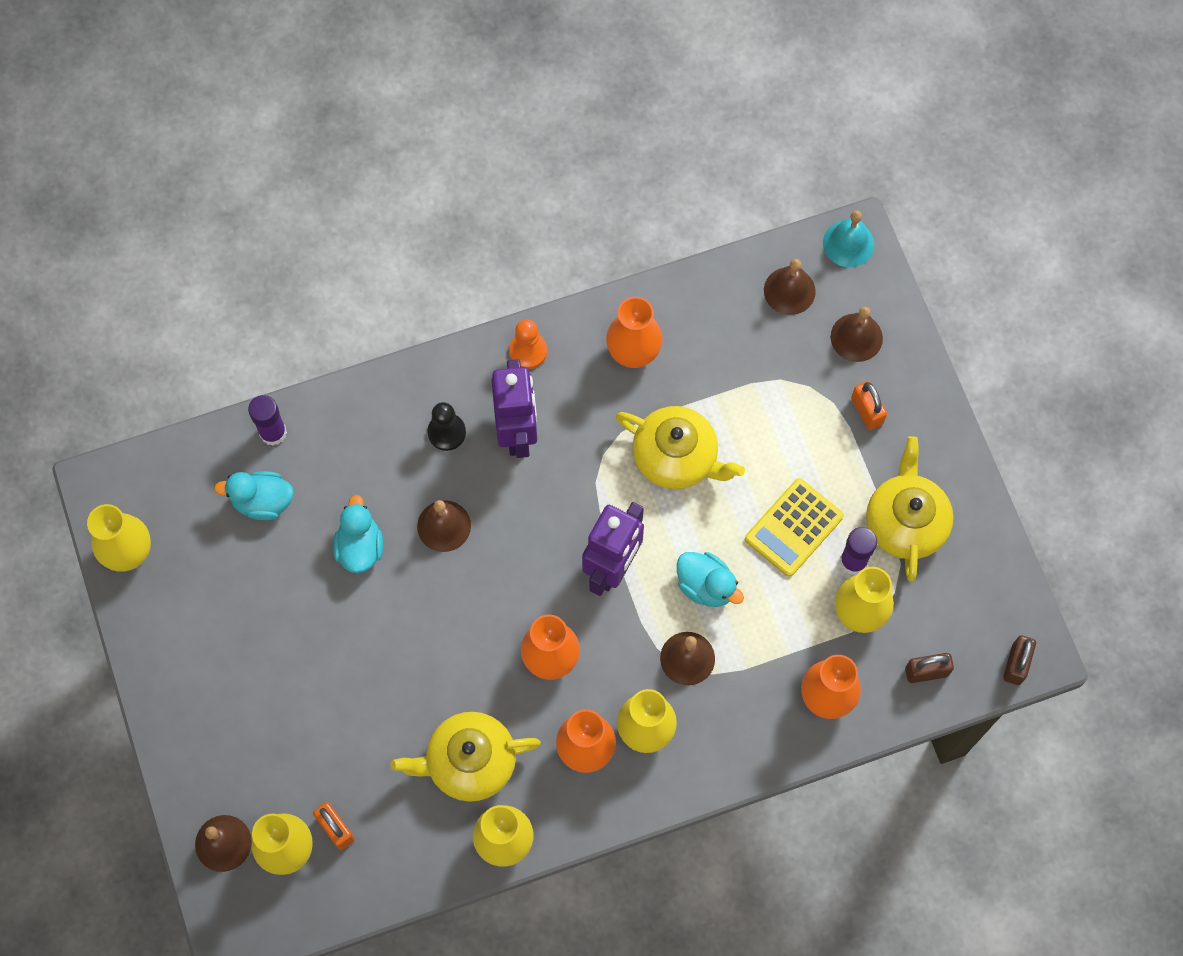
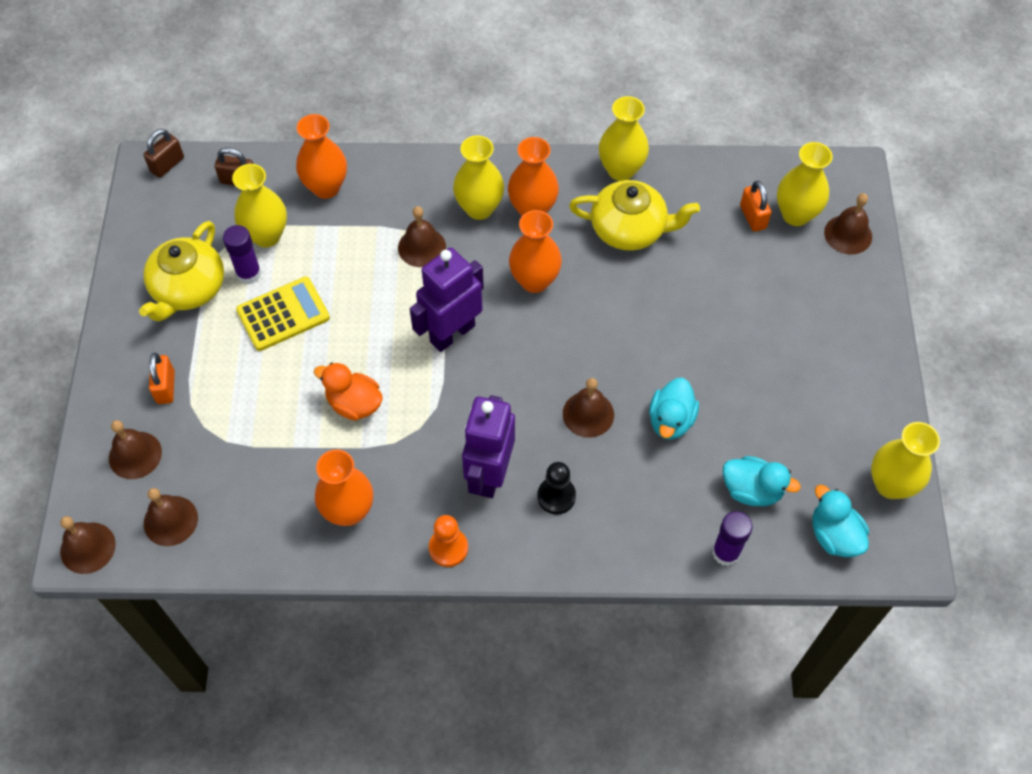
camera: 160 degrees left, 10 degrees down
(676, 457) = (354, 404): yellow teapot -> orange duck
(706, 586) = (380, 294): turquoise duck -> turquoise duck (834, 535)
(848, 243) = (88, 548): turquoise bell -> brown bell

